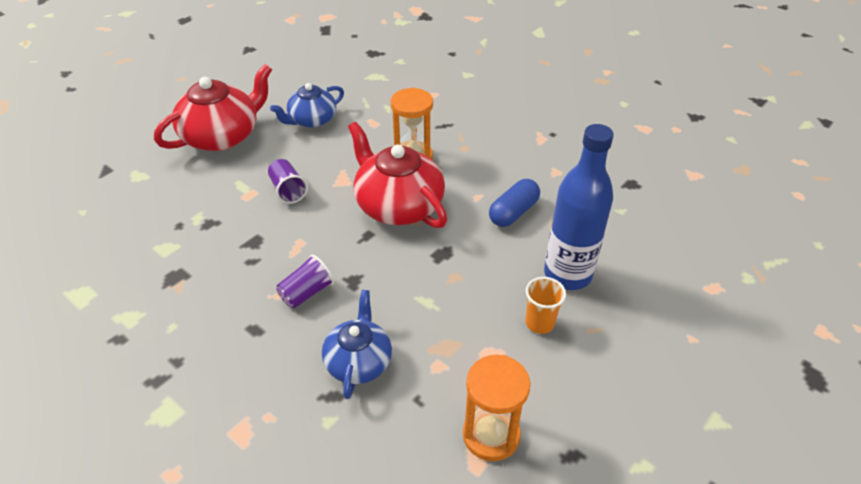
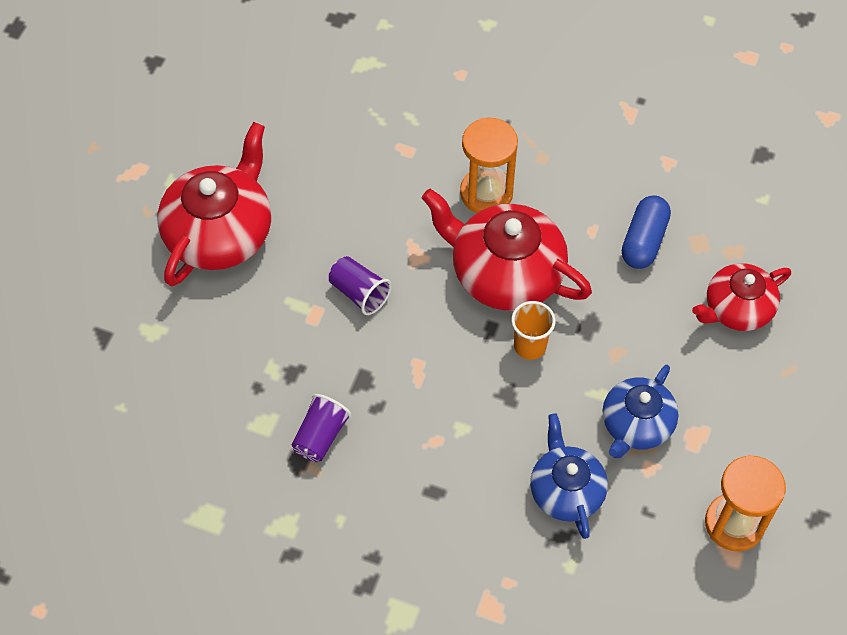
camera: 20 degrees left, 15 degrees up
(306, 293) = (464, 427): purple cup -> purple cup (320, 436)
(312, 120) = (323, 169): blue teapot -> blue teapot (636, 425)
(539, 323) = (731, 381): orange cup -> orange cup (530, 346)
(567, 274) = (737, 309): blue bottle -> red teapot

